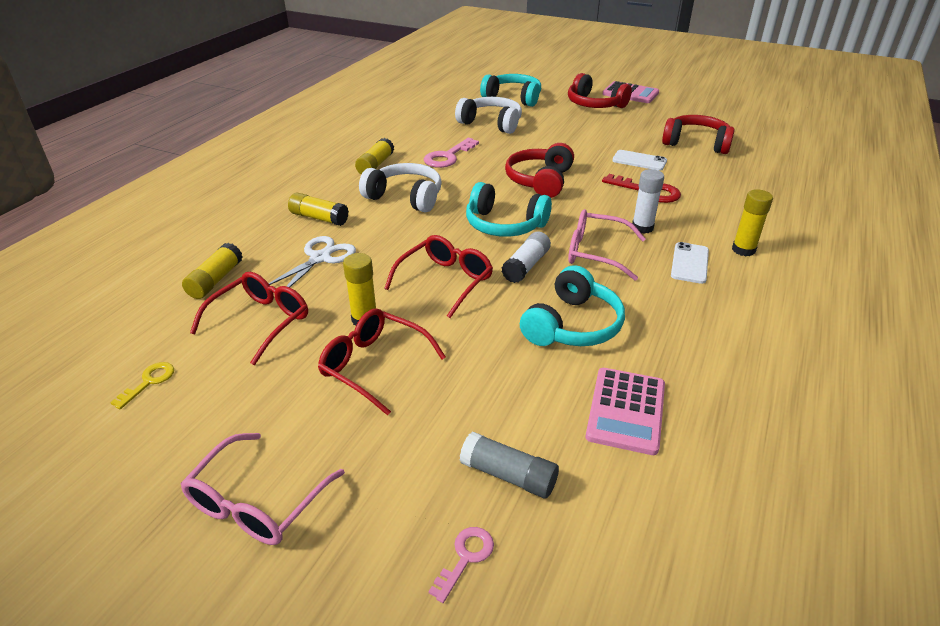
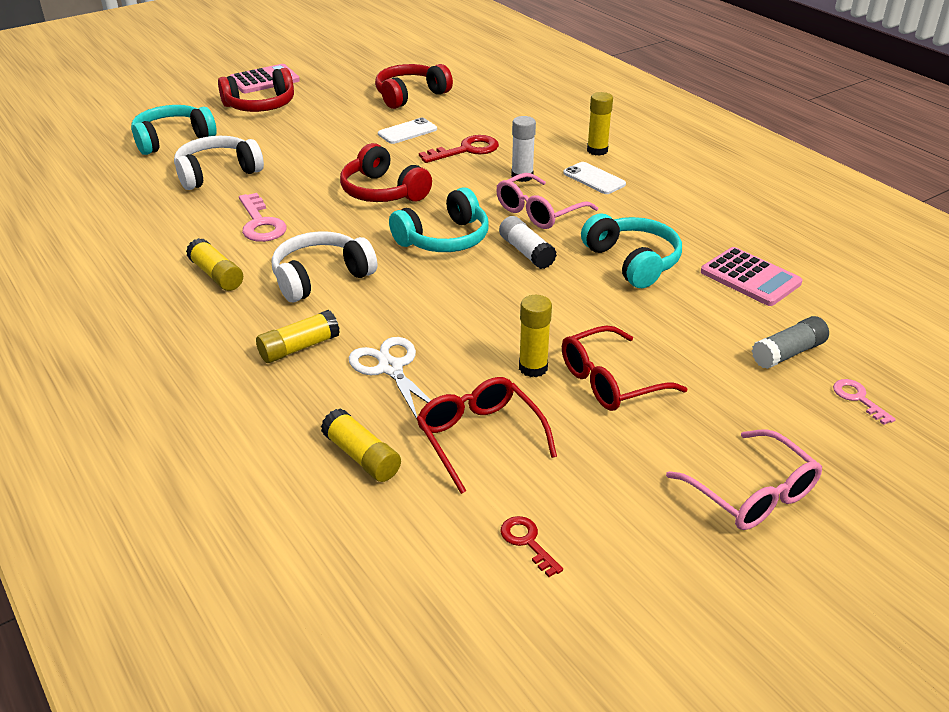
camera: 60 degrees left, 0 degrees up
(149, 382) = (527, 542): yellow key -> red key
(445, 281) = (510, 302): red glasses -> none

